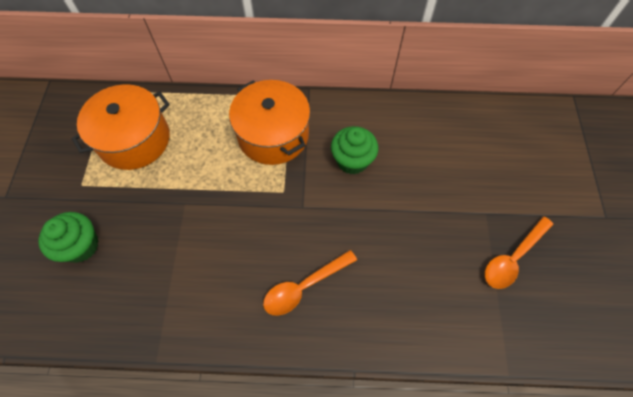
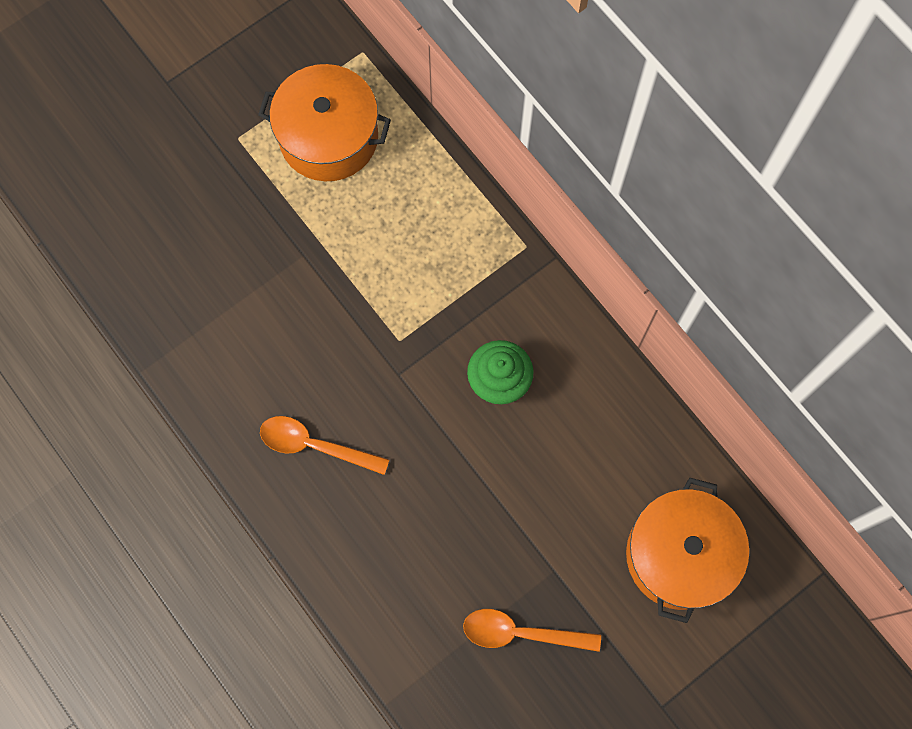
camera: 50 degrees right, 10 degrees up
(81, 246) = (181, 202): green cupcake -> none
(273, 135) = (458, 271): orange pot -> orange pot (679, 555)

